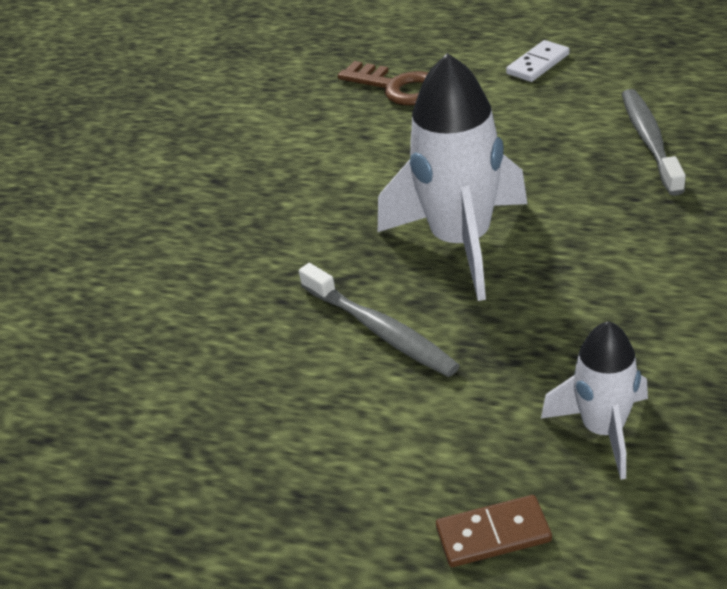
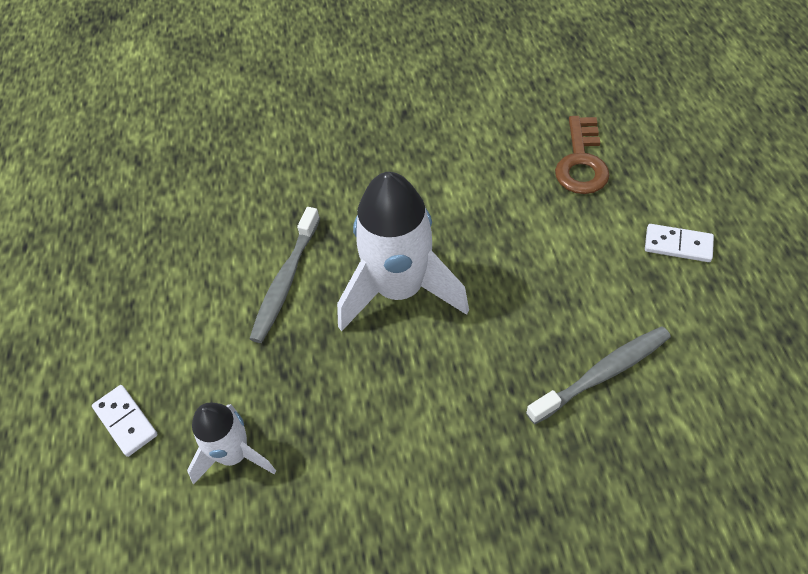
camera: 60 degrees right, 15 degrees up
(493, 534) = (125, 421): brown domino -> white domino

